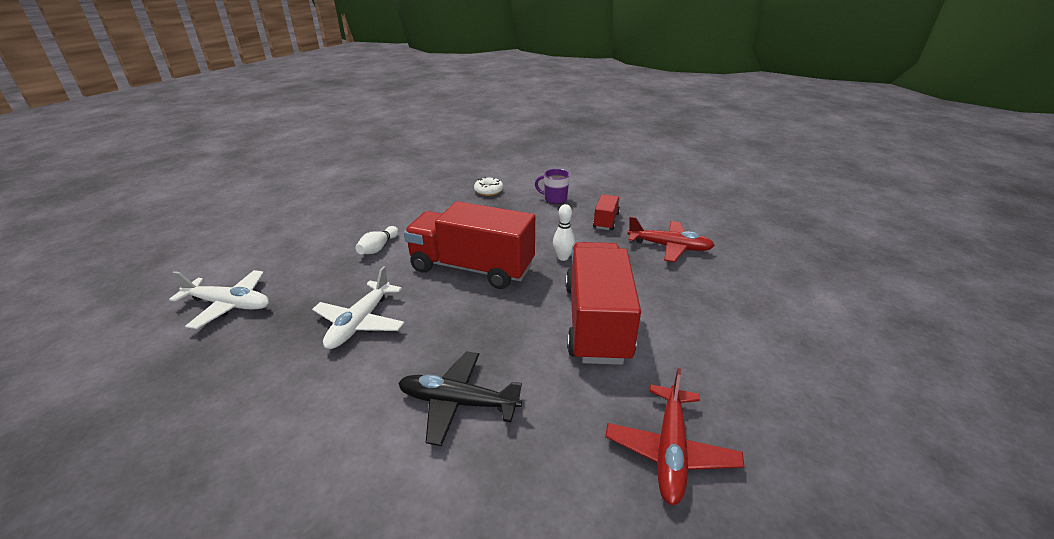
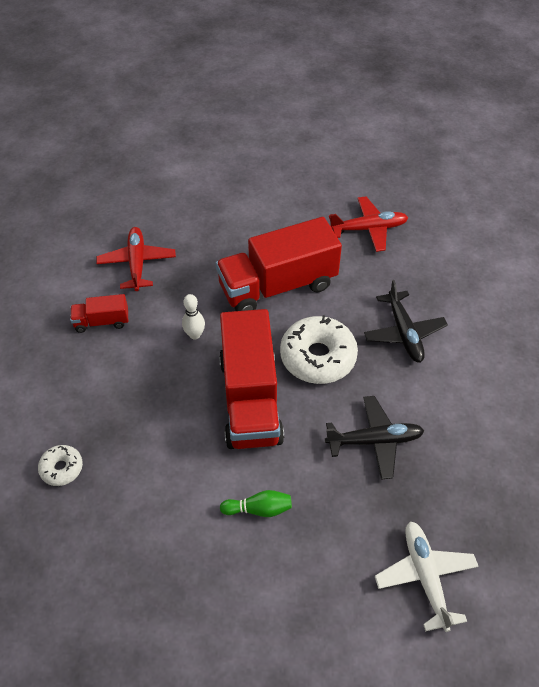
camera: 115 degrees left, 20 degrees up
(360, 322) = (374, 441): white plane -> black plane
(378, 248) = (259, 509): white bowling pin -> green bowling pin
(482, 319) = (318, 357): none -> white donut
(554, 199) = (62, 385): purple mug -> none

